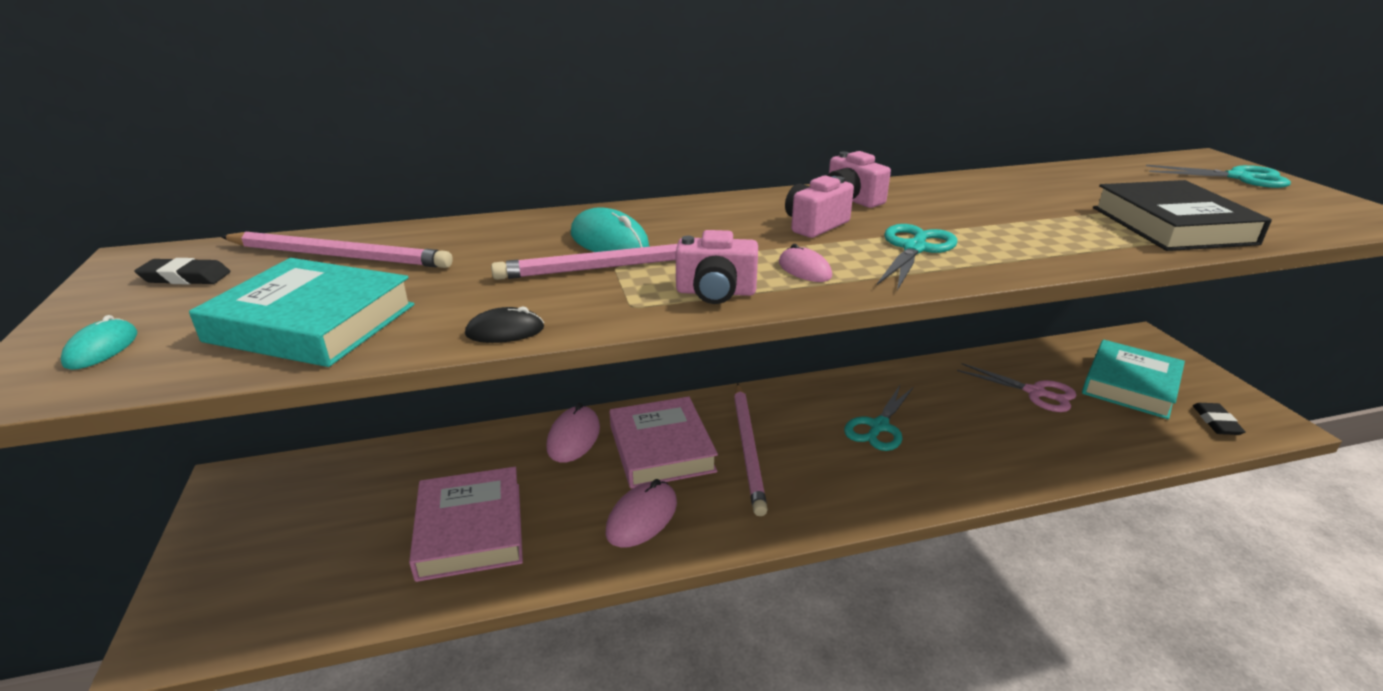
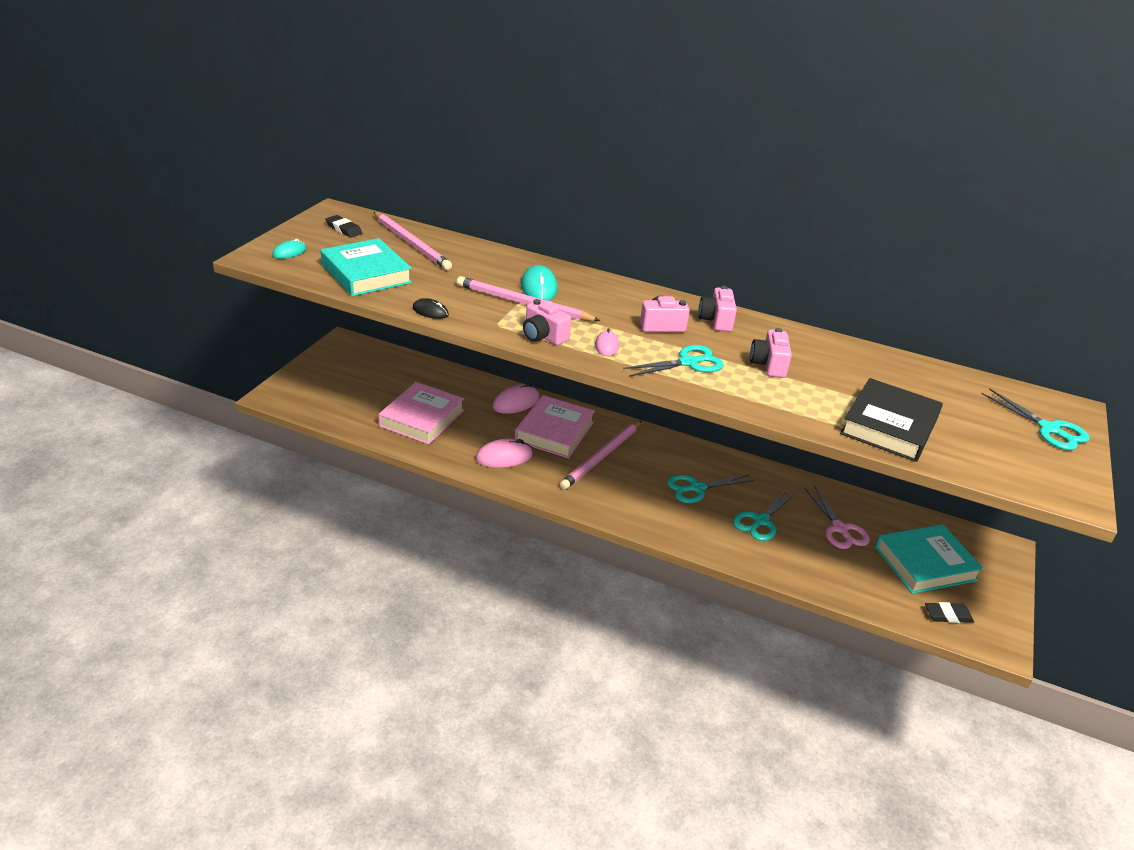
camera: 35 degrees right, 5 degrees up
(975, 426) = (760, 521): none -> turquoise scissors
(978, 218) = (768, 365): none -> pink camera
(1216, 422) = (948, 615): black eraser -> black eraser turned 45 degrees clockwise

